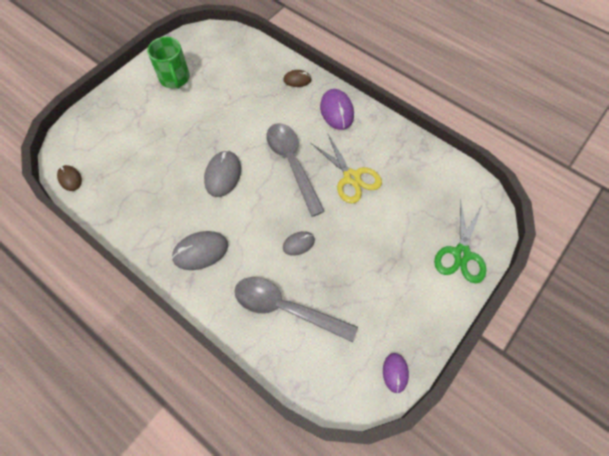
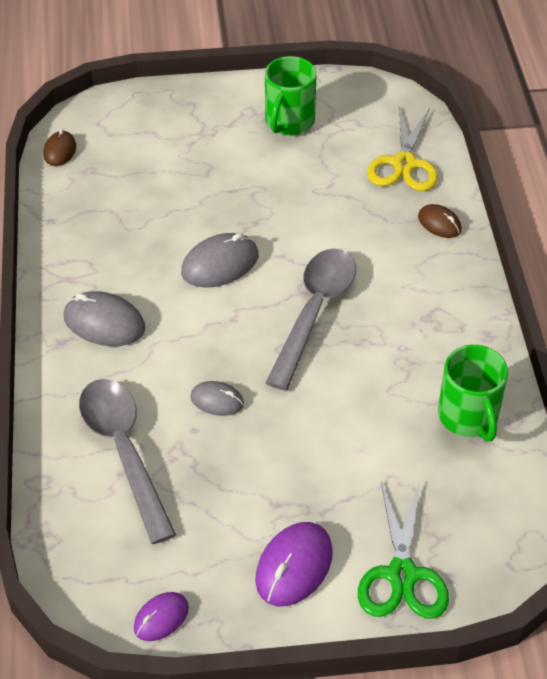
camera: 45 degrees right, 15 degrees down
(336, 111) = (446, 295): purple mouse -> purple mouse (294, 566)
(351, 177) = (369, 382): yellow scissors -> yellow scissors (404, 164)
(406, 159) = (468, 417): none -> green mug
(461, 254) = (402, 575): green scissors -> green scissors turned 60 degrees counterclockwise

